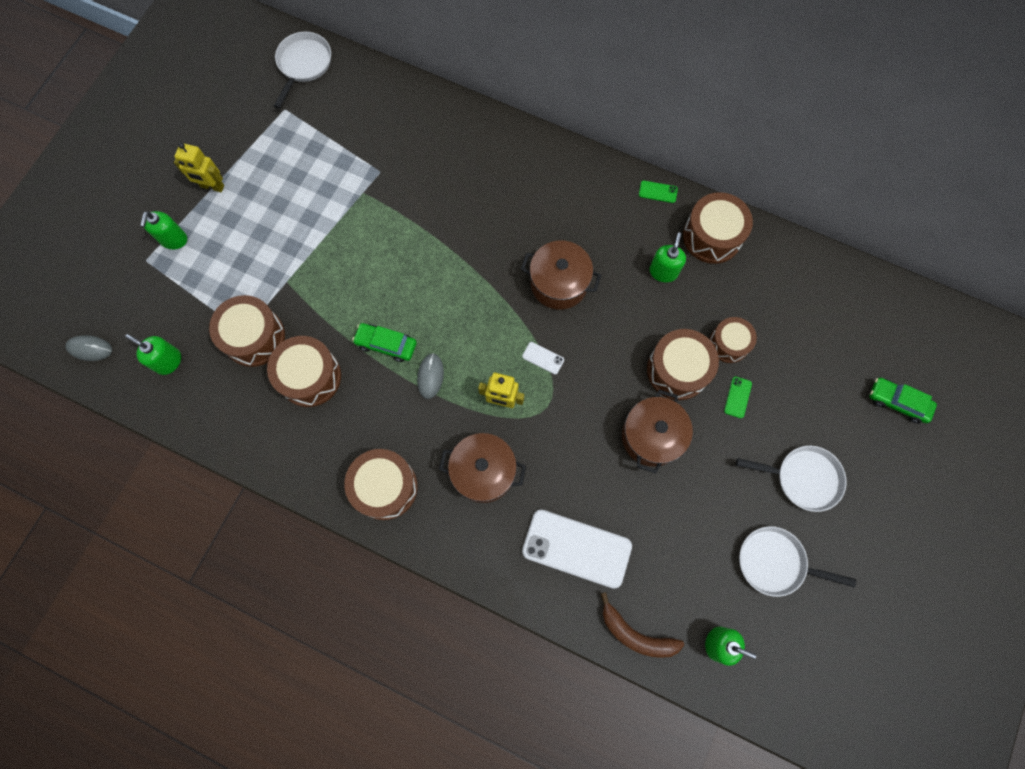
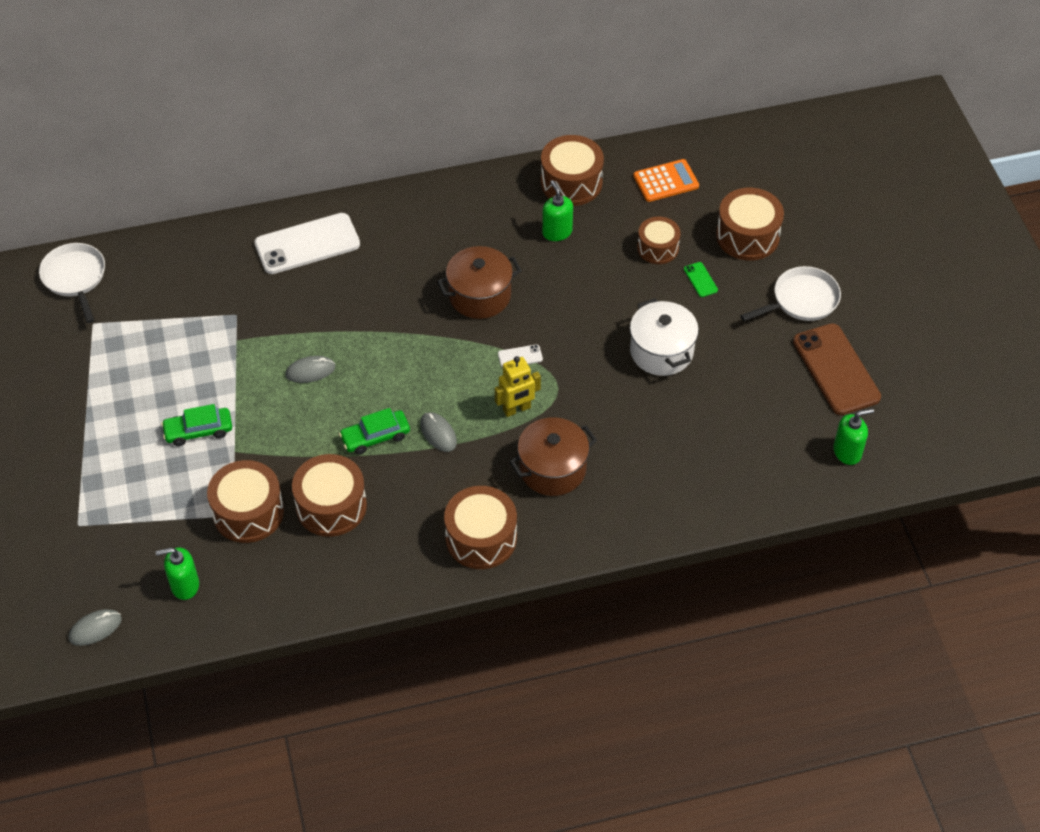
camera: 40 degrees left, 20 degrees down
(174, 240) = (89, 491): green soap dispenser -> none
(212, 186) = (84, 426): yellow robot -> none
(389, 256) = (310, 371): none -> grey mouse
(576, 548) = (680, 467): white phone -> white phone (307, 244)
(635, 634) = (781, 491): brown banana -> none
(651, 436) = (661, 351): brown pot -> white pot
(658, 192) = (496, 179): green phone -> none
(677, 370) = (636, 292): brown drum -> brown drum (747, 236)
(775, 563) = (836, 369): white pan -> brown phone
(787, 289) = (666, 181): none -> orange calculator
(897, 402) = (819, 204): green car -> green car (198, 431)

